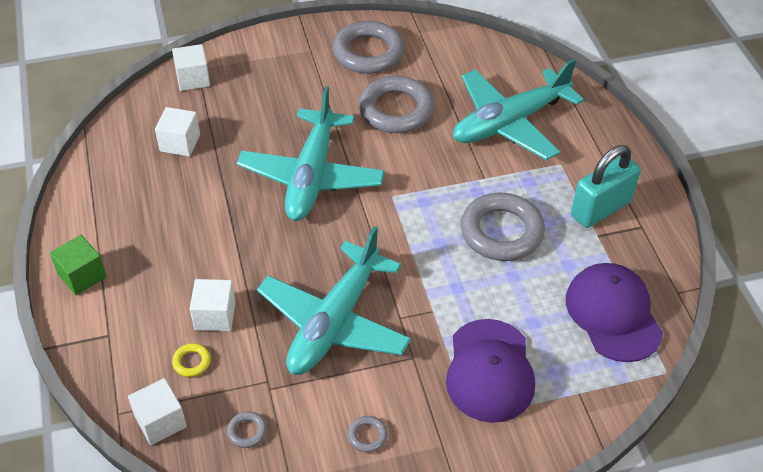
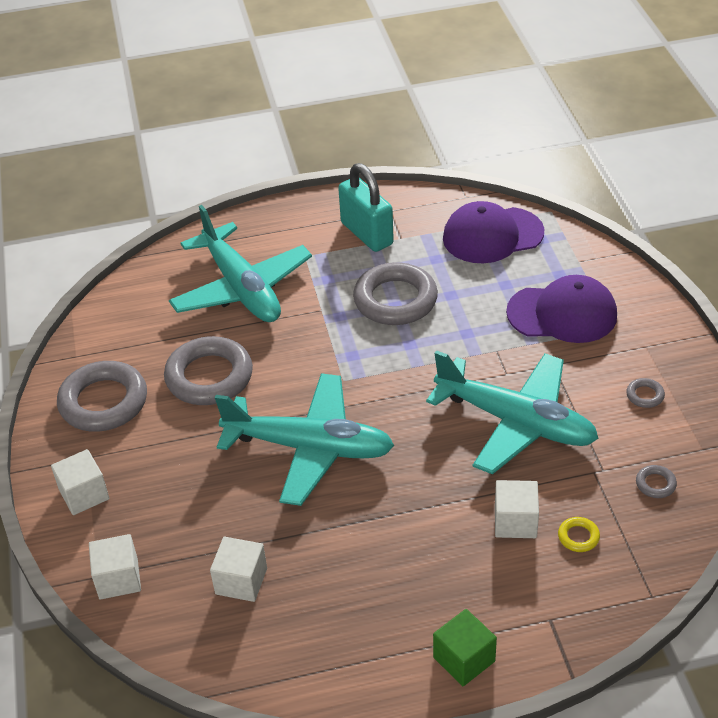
camera: 85 degrees left, 5 degrees down
(160, 421) = (656, 556): white cube -> white cube (84, 494)

